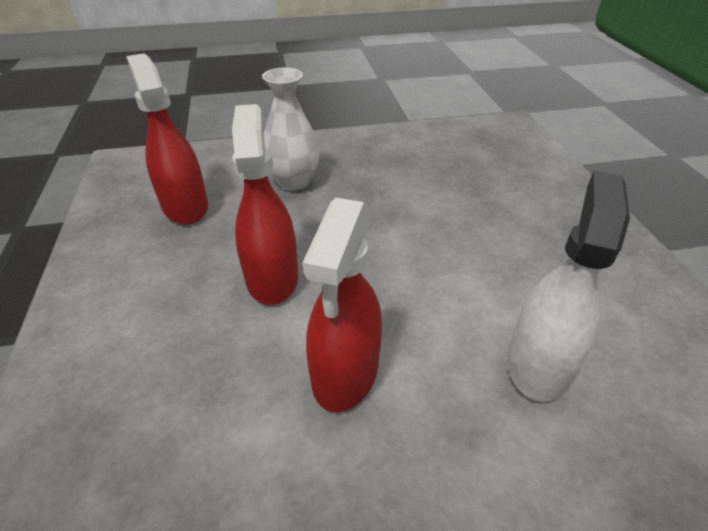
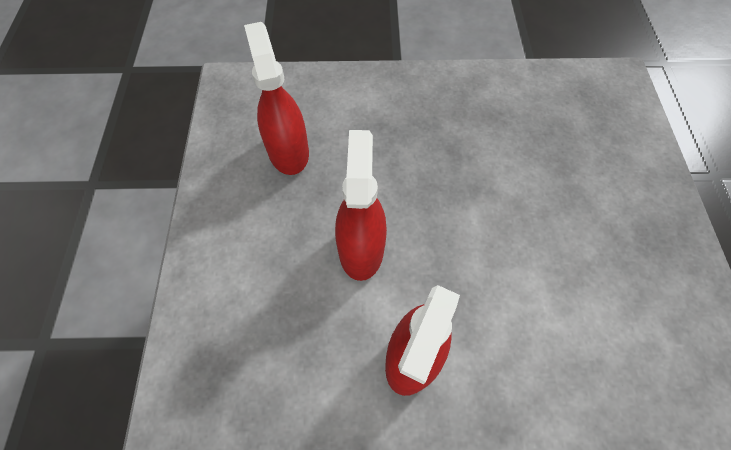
camera: 10 degrees right, 20 degrees up
(293, 182) = (388, 132): white vase -> none
(538, 363) = (573, 376): white spray bottle -> none

